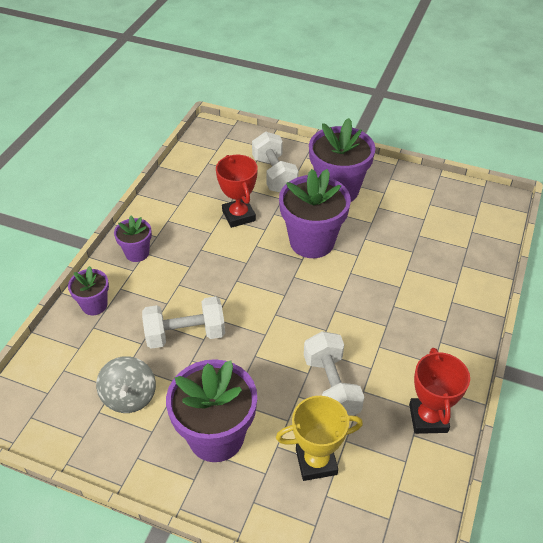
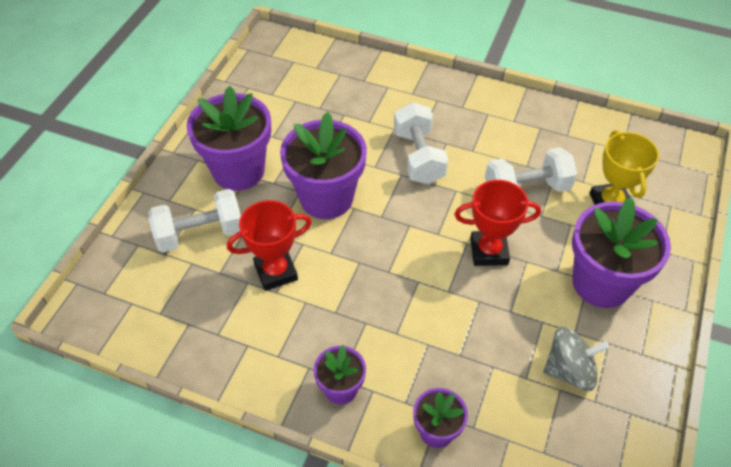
camera: 90 degrees left, 5 degrees up
(185, 334) = (475, 320): white dumbbell -> white dumbbell (418, 157)
(428, 418) = (548, 124): red trophy -> red trophy (489, 251)

